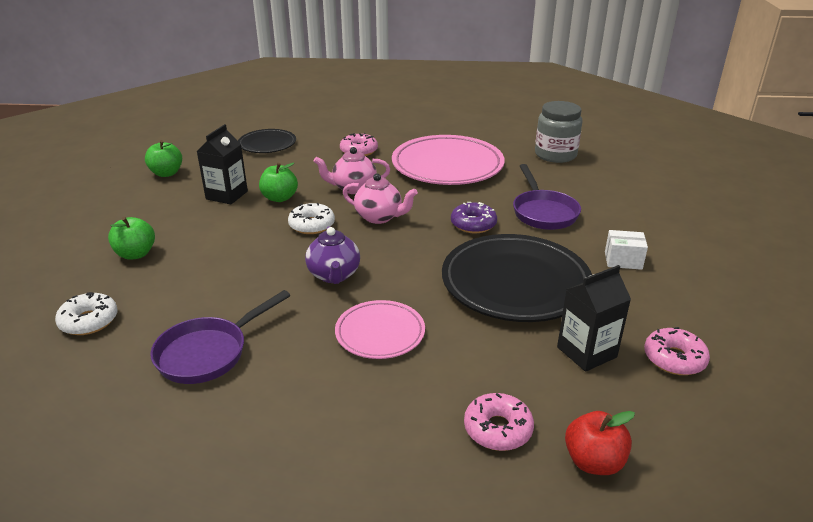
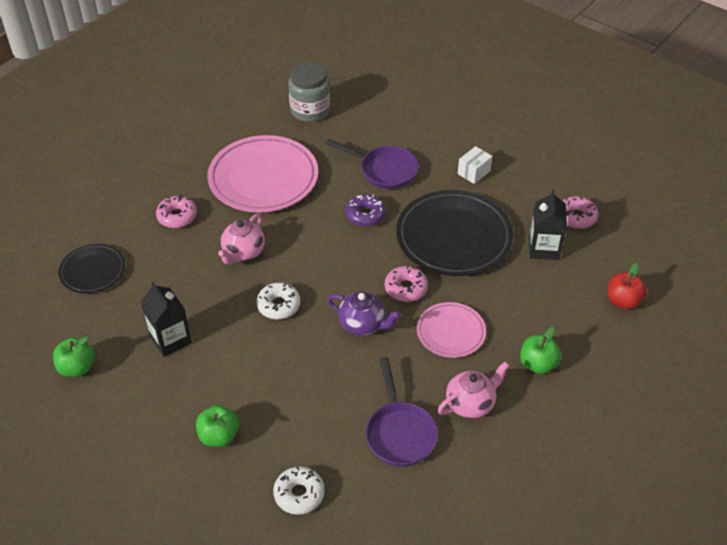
camera: 55 degrees left, 15 degrees up
(279, 198) = (212, 306): green apple -> green apple (538, 364)
(379, 217) = (305, 260): pink teapot -> pink teapot (470, 404)
(498, 429) = (574, 324): pink donut -> pink donut (406, 288)

